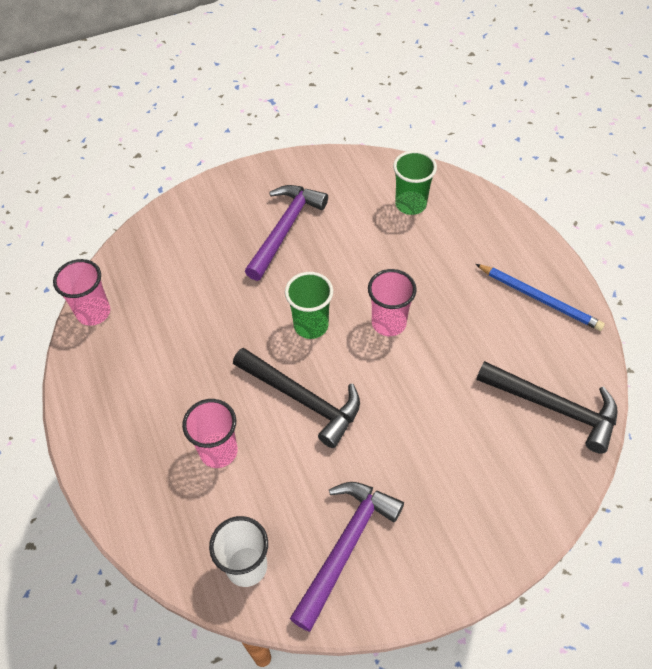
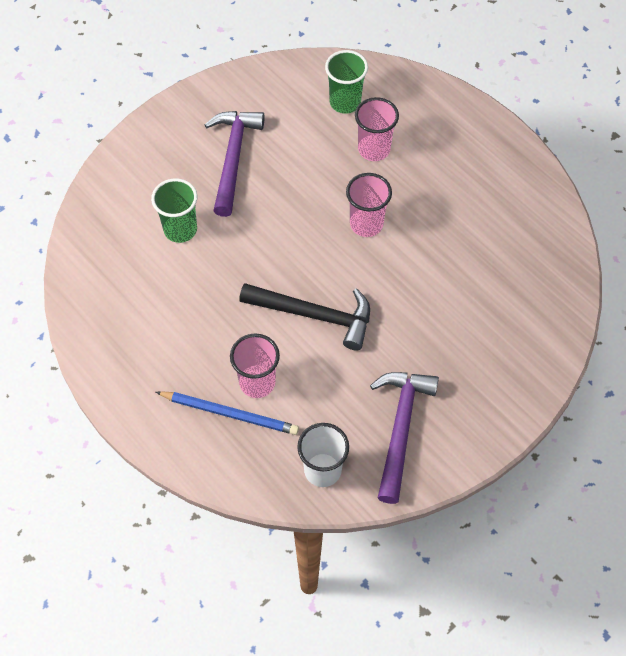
camera: 20 degrees left, 5 degrees up
(93, 312) = (80, 290): pink cup -> pink cup (374, 149)
(311, 325) = (295, 246): green cup -> green cup (180, 229)
(539, 298) = (493, 165): blue pencil -> blue pencil (229, 413)
(554, 407) = (536, 260): black hammer -> none

